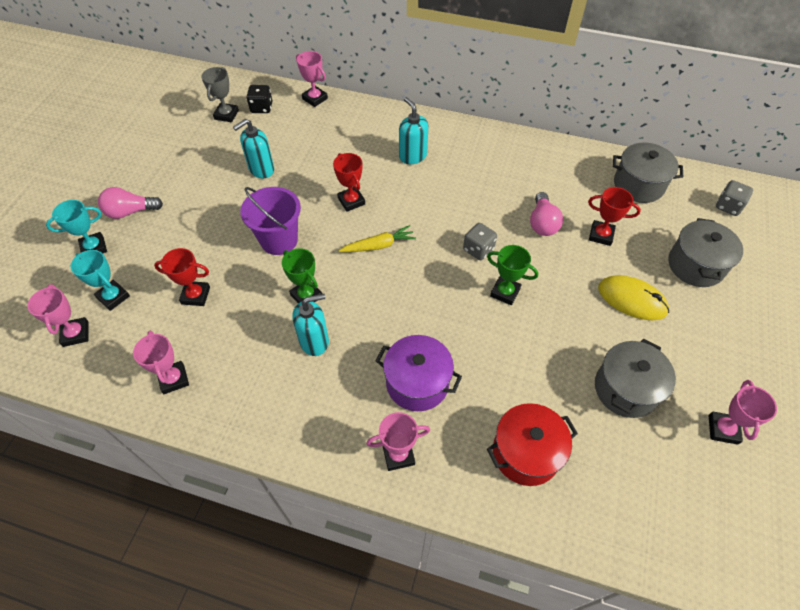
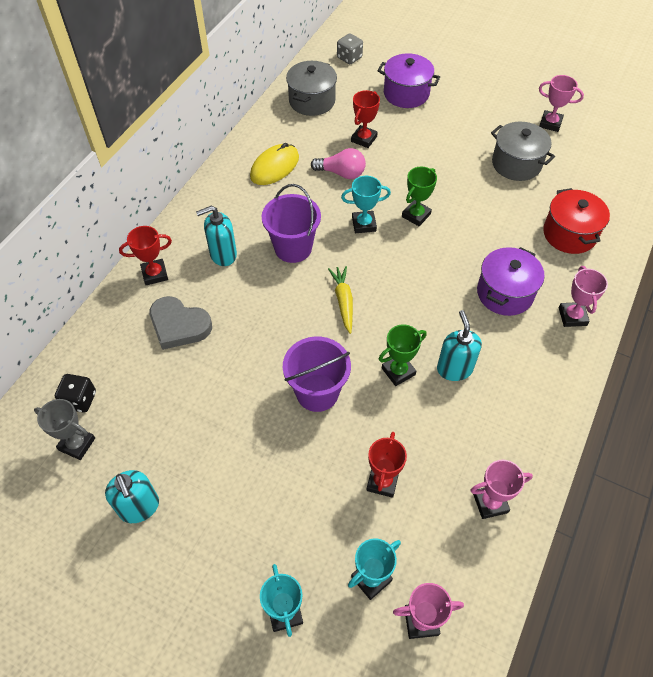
camera: 80 degrees left, 0 degrees up
(130, 212) = (230, 567): pink light bulb -> none
(261, 169) = (198, 405): turquoise soap dispenser -> turquoise soap dispenser (139, 507)
(315, 98) = (87, 338): pink trophy -> none
(334, 144) = (179, 325): none -> grey heart
(351, 201) = (275, 318): red trophy -> red trophy (155, 274)
(433, 200) = (293, 248): none -> purple bucket
(478, 249) = (364, 224): grey dice -> turquoise trophy
(632, 299) = (434, 138): yellow mouse -> yellow mouse (274, 167)
(695, 265) = (406, 94): grey pot -> purple pot

